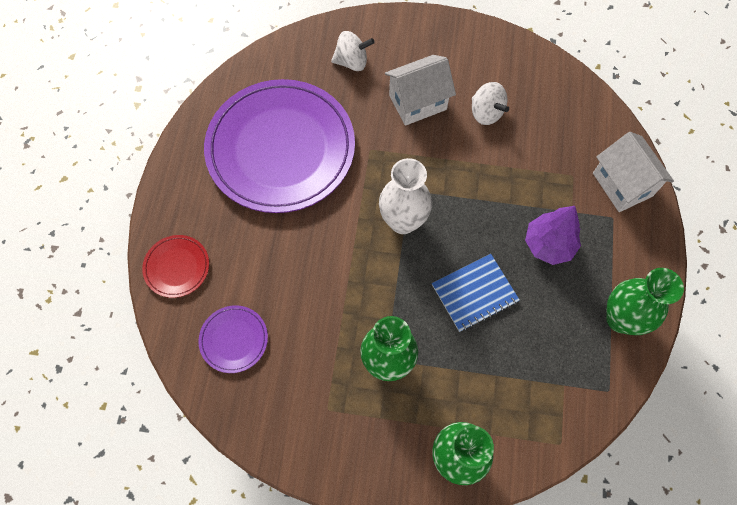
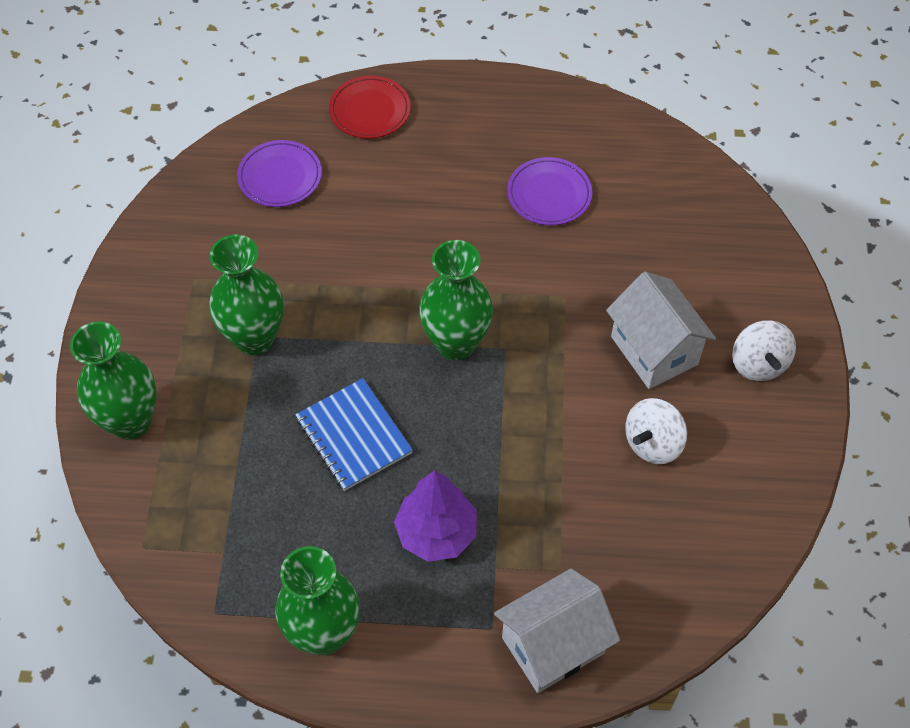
camera: 85 degrees right, 10 degrees down
(281, 149) = (549, 194): purple plate -> purple plate, size x0.42
(352, 62) = (708, 263): white spinning top -> white spinning top (758, 364)
(403, 221) = (456, 343): white vase -> green vase

